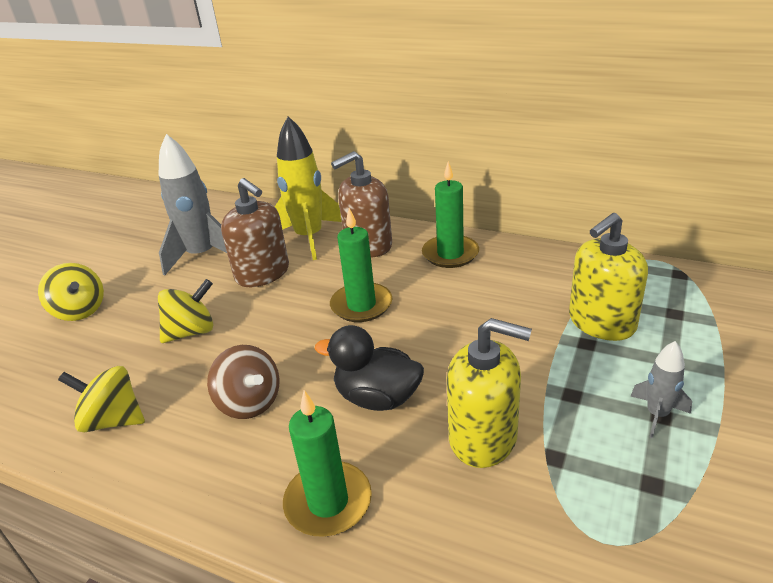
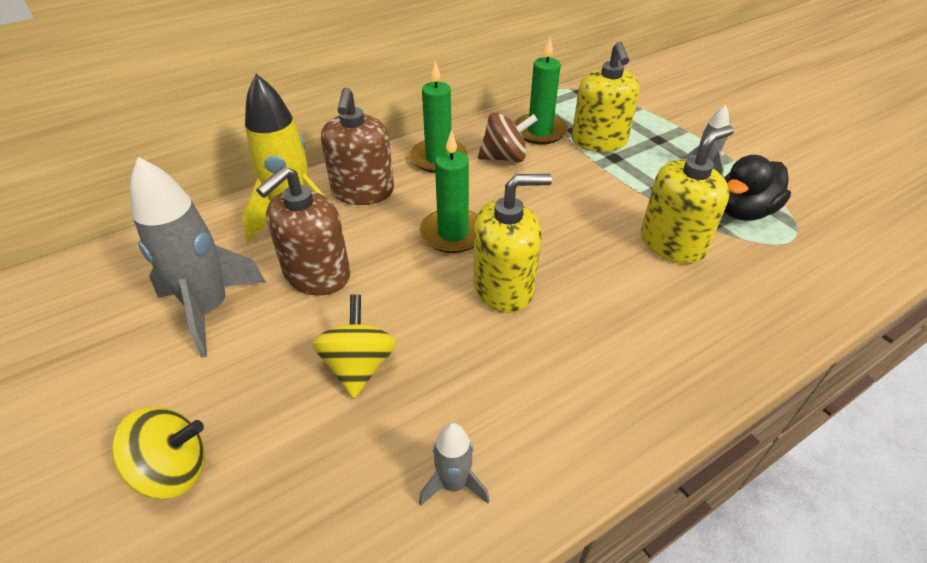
camera: 60 degrees left, 10 degrees up
(113, 420) = (453, 484): yellow spinning top -> grey rocket
(250, 402) = (524, 357): brown spinning top -> brown spinning top (505, 157)
(262, 273) = (317, 275): brown soap dispenser -> brown soap dispenser turned 135 degrees clockwise
(320, 358) = (504, 287): none -> yellow soap dispenser
(328, 502) = (686, 351): green candle -> green candle (540, 131)
(377, 398) = (587, 276): black duck -> black duck (743, 211)

